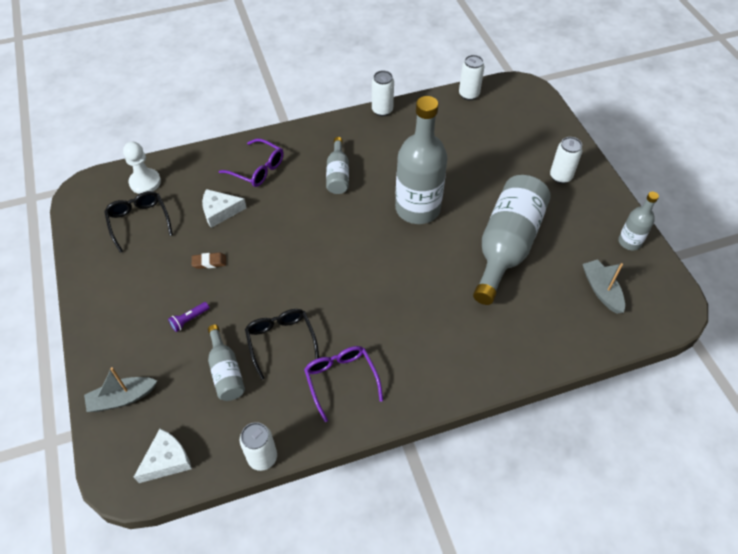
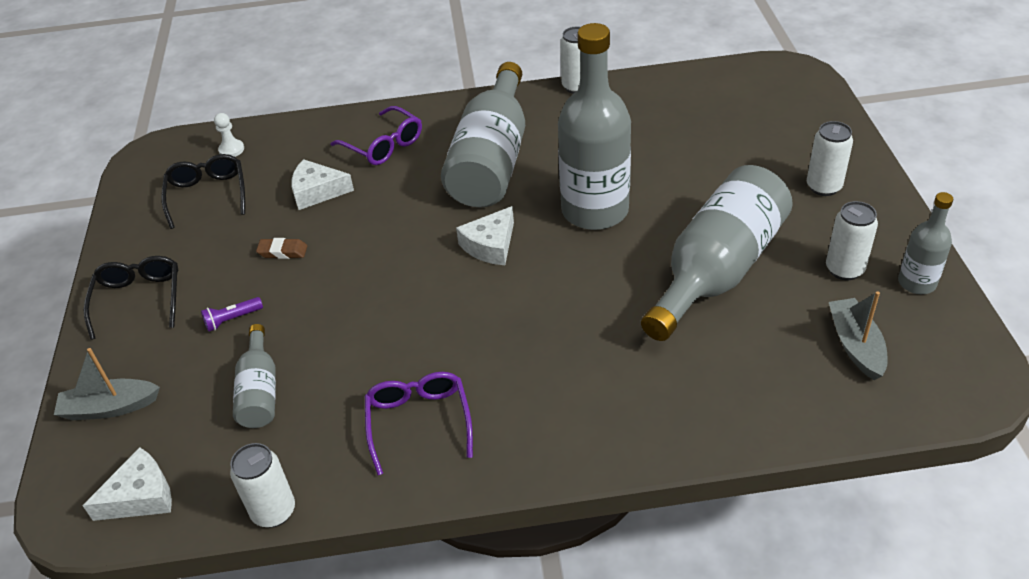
camera: 15 degrees right, 10 degrees down
(145, 182) = (231, 150): white pawn -> white pawn, size x0.60
(281, 341) = (348, 361): black glasses -> black glasses (139, 299)
(338, 175) = (492, 160): grey bottle -> grey bottle, size x2.01
(354, 242) = (490, 245): none -> white cheese
(469, 94) = (708, 75): white can -> white can (844, 269)

